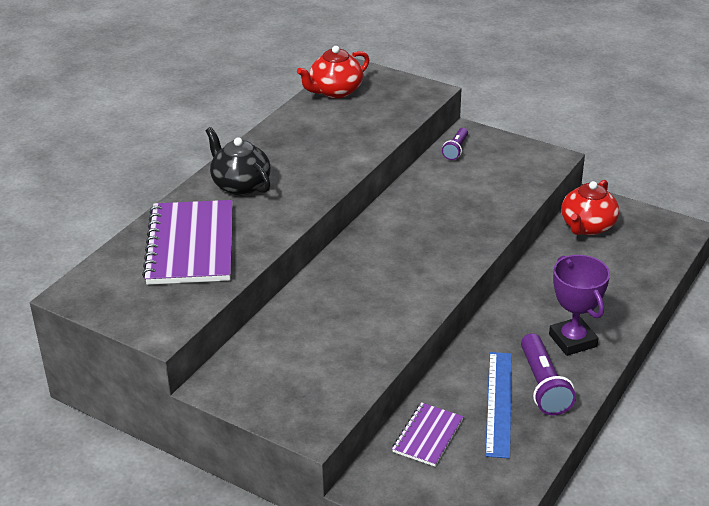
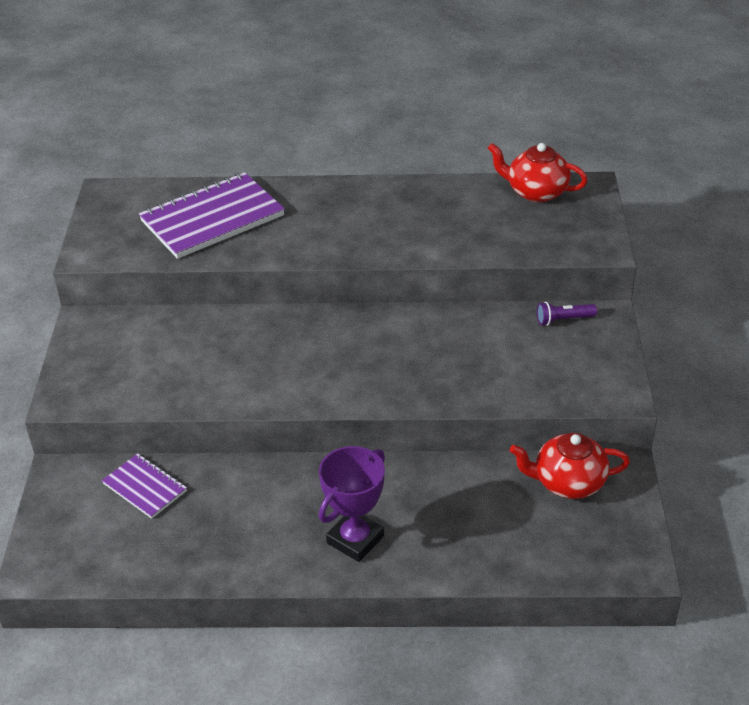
camera: 60 degrees right, 5 degrees up
(240, 185) = (323, 205): black teapot -> none
(428, 436) = (145, 487): purple notebook -> purple notebook turned 45 degrees clockwise
(499, 403) = (221, 519): blue ruler -> none
(543, 385) = (268, 541): purple flashlight -> none

